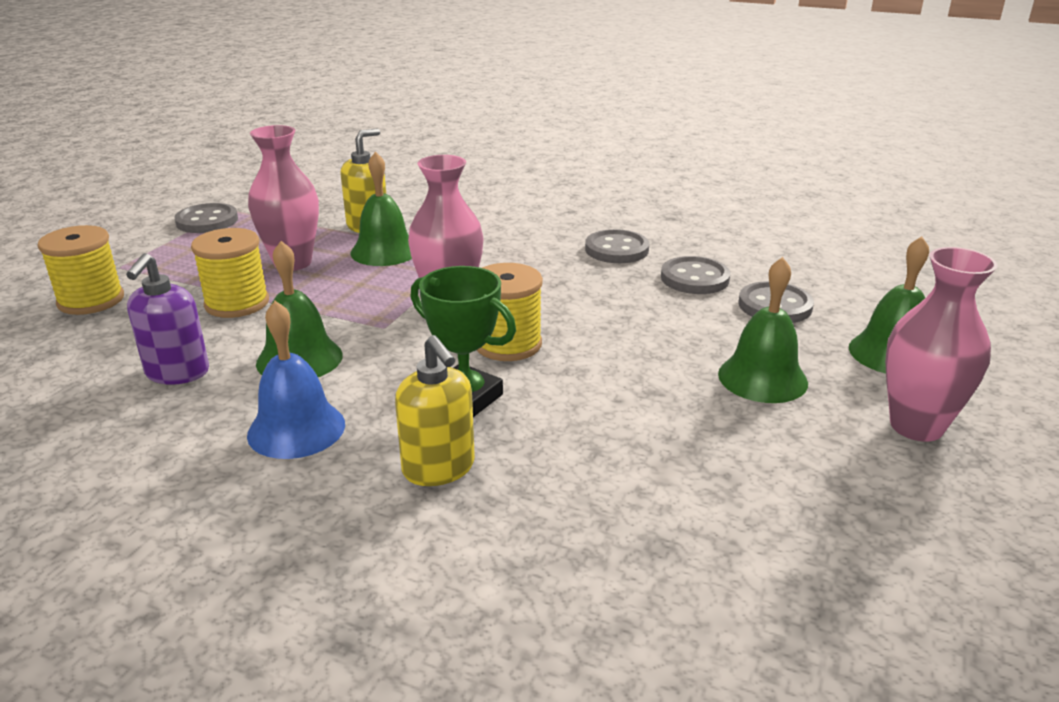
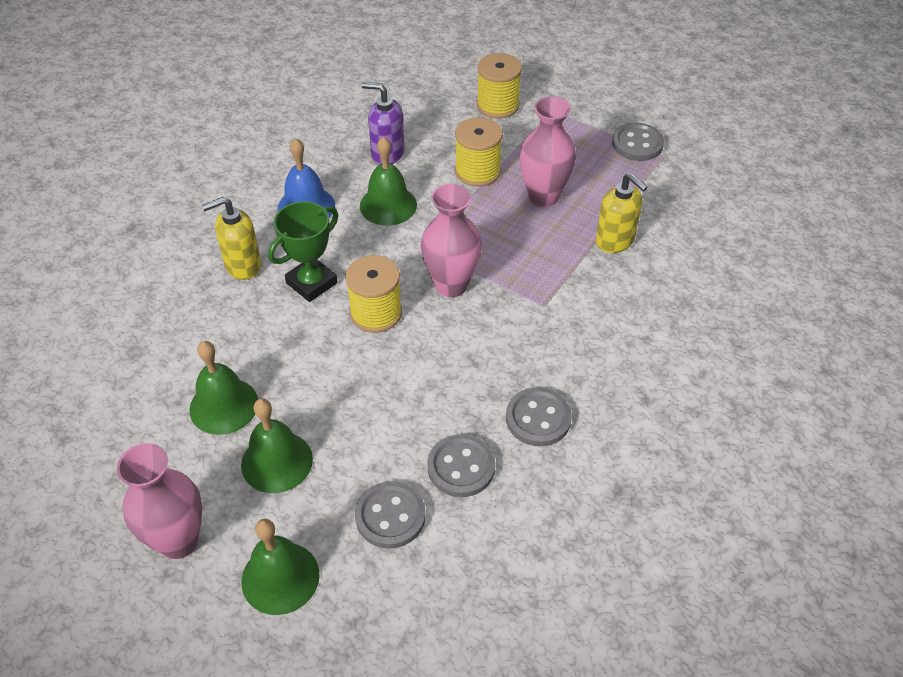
camera: 100 degrees right, 20 degrees up
(384, 251) = (558, 250): green bell -> green bell (224, 406)

